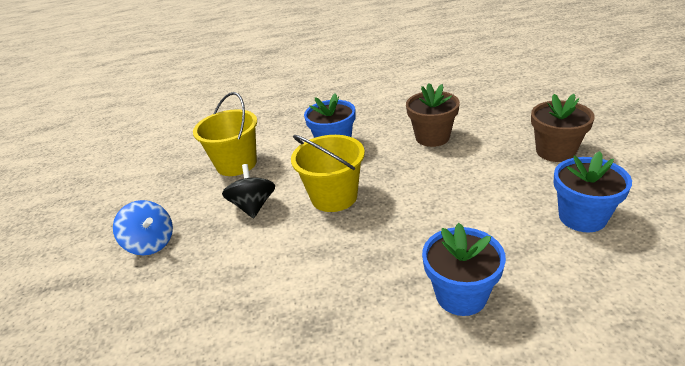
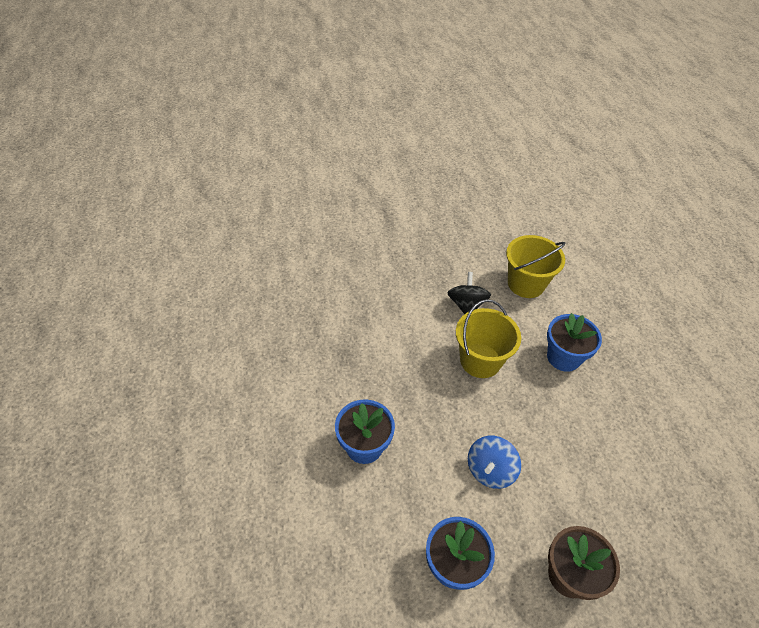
camera: 80 degrees right, 15 degrees up
(151, 243) = (424, 251): blue spinning top -> blue spinning top (490, 470)
(253, 206) = (466, 305): black spinning top -> black spinning top turned 75 degrees counterclockwise
(432, 137) = (587, 448): brown flower pot -> none

